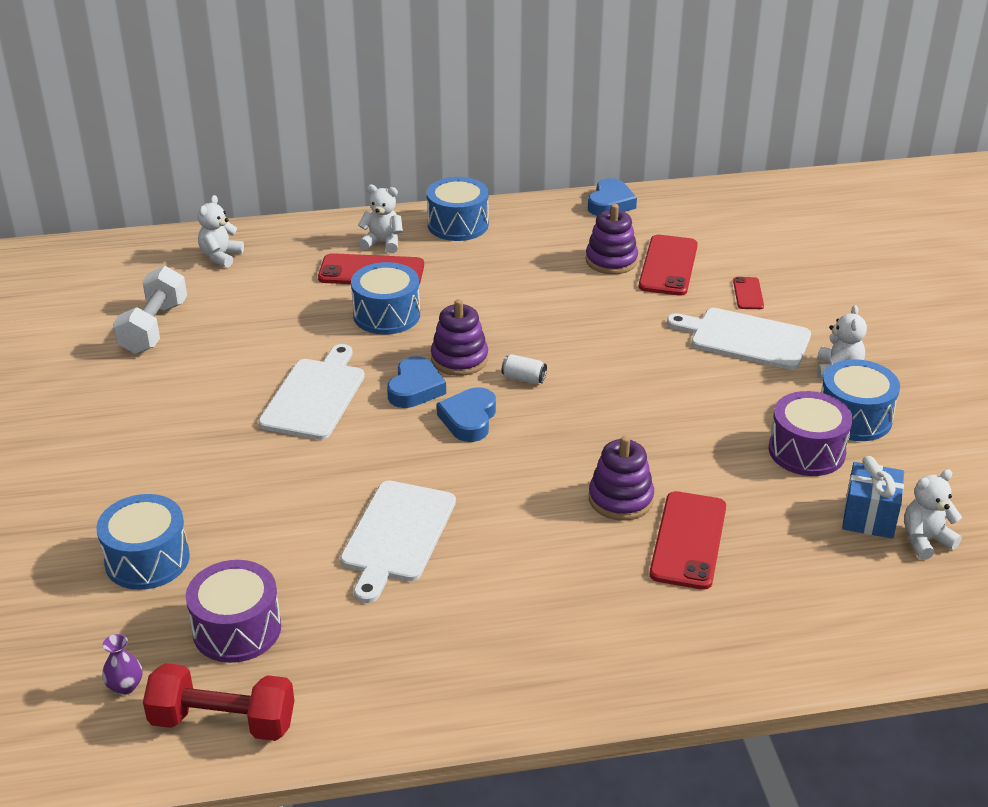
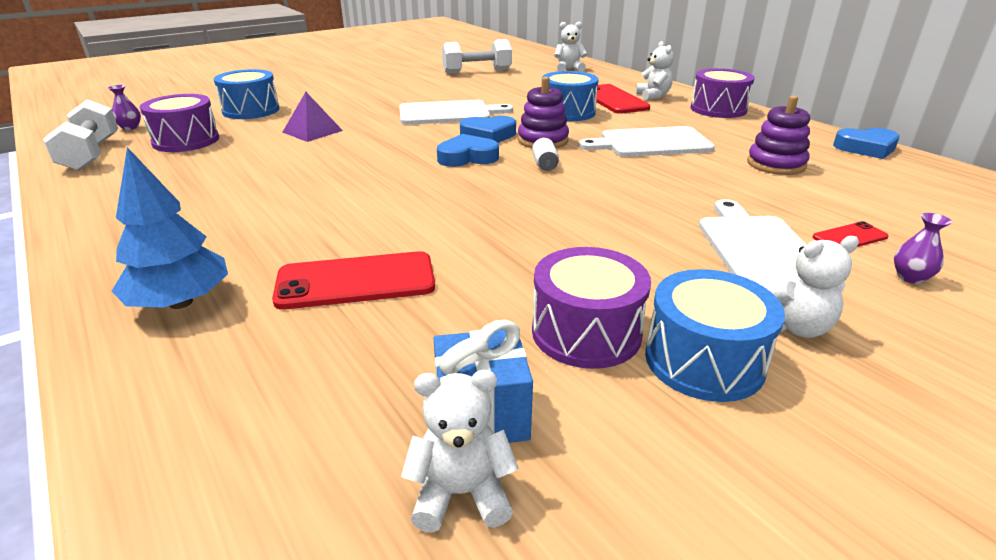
camera: 65 degrees right, 5 degrees down
(223, 721) = (91, 154): red dumbbell -> white dumbbell
(291, 514) = (312, 131): none -> purple pyramid
(397, 535) = (303, 162): white cutting board -> white cutting board (651, 143)
(458, 225) = (718, 109): blue drum -> purple drum
(620, 499) = (403, 234): purple stacking toy -> none
(668, 266) = (817, 188): red phone -> none
(673, 641) = (181, 302): none -> blue tree
(807, 300) = (910, 277): none -> purple vase
(925, 540) = (461, 493): white teddy bear -> white teddy bear turned 45 degrees counterclockwise

